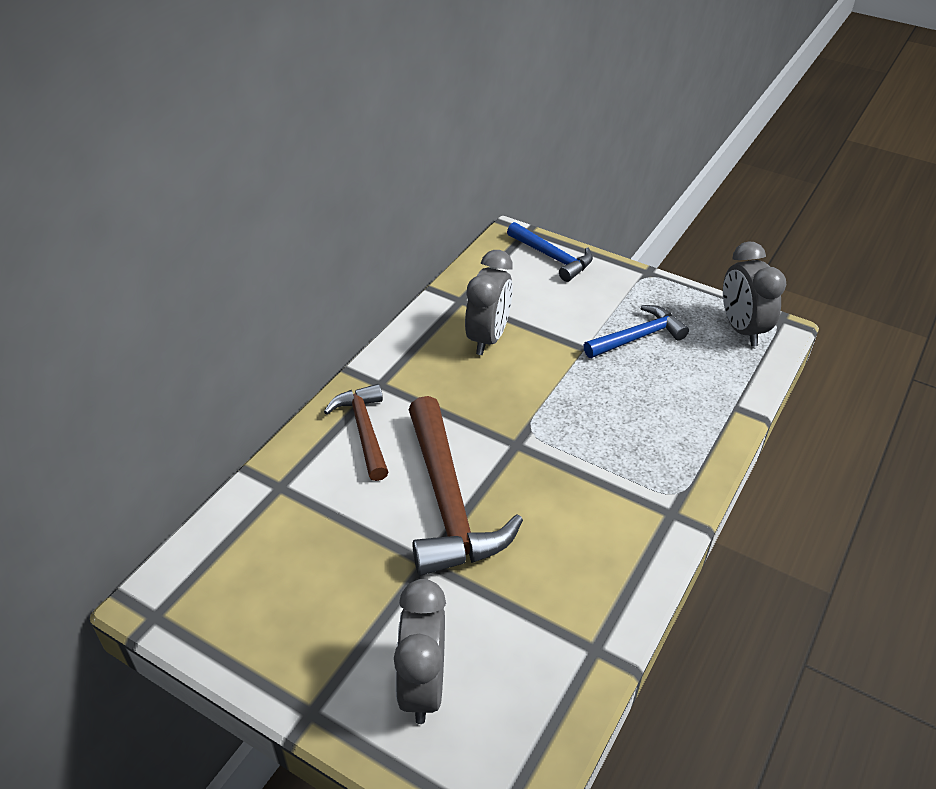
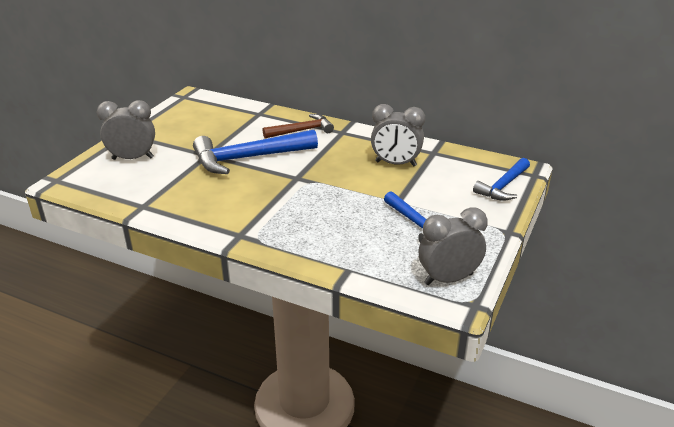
camera: 85 degrees right, 10 degrees down
(448, 502) = (249, 158): brown hammer -> blue hammer

